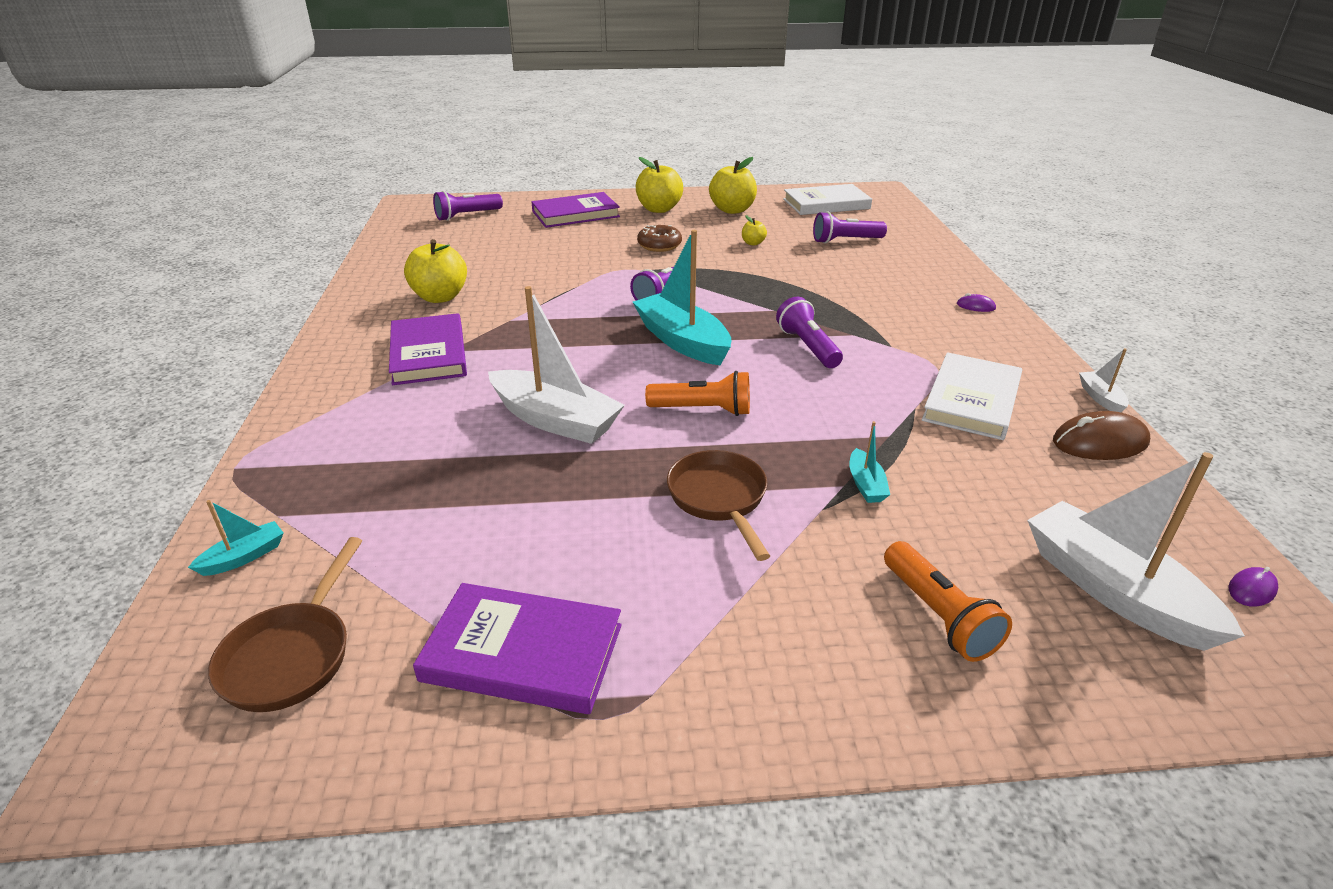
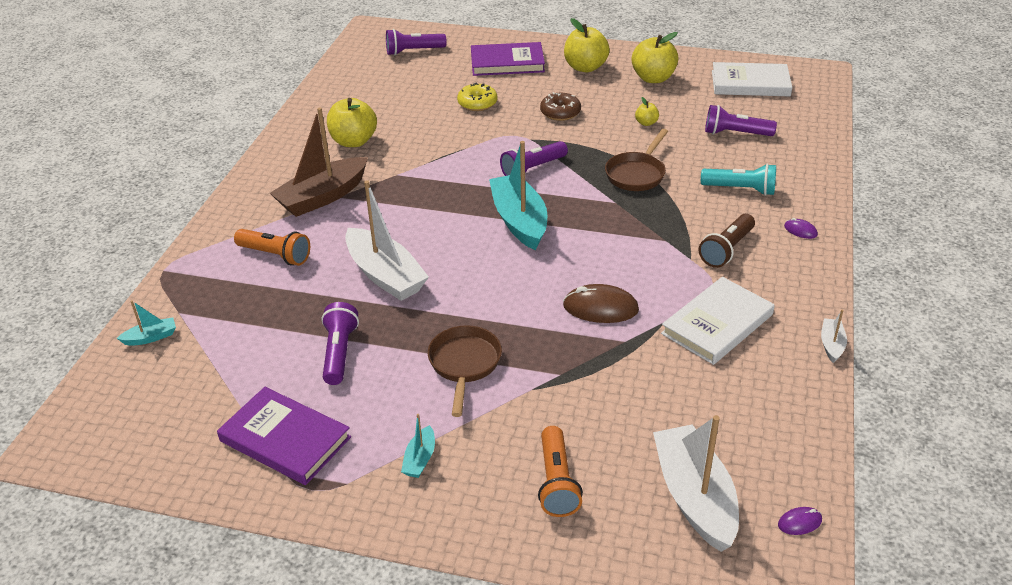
camera: 20 degrees right, 5 degrees up
(292, 655) = (158, 408): brown pan -> brown pan (637, 174)
(429, 354) = (323, 197): purple book -> brown boat
(565, 248) = (477, 103): none -> yellow donut
(703, 410) = (497, 289): orange flashlight -> orange flashlight (275, 255)
(807, 347) = (618, 246): purple flashlight -> purple flashlight (339, 352)
(866, 484) = (577, 377): turquoise boat -> turquoise boat (420, 459)
(889, 282) = (741, 189): none -> turquoise flashlight
(920, 333) = (726, 250): none -> brown flashlight
(1099, 442) = (792, 384): brown mouse -> brown mouse (600, 308)

